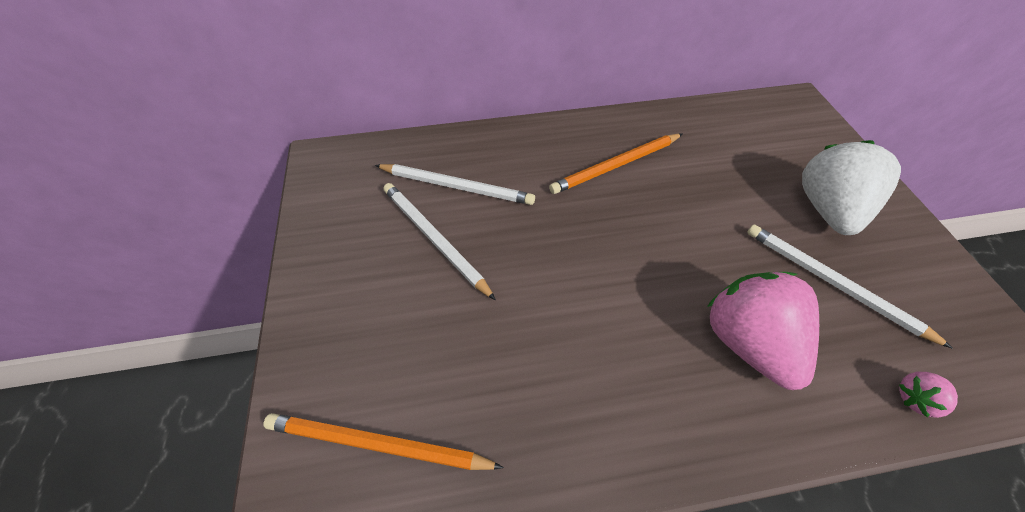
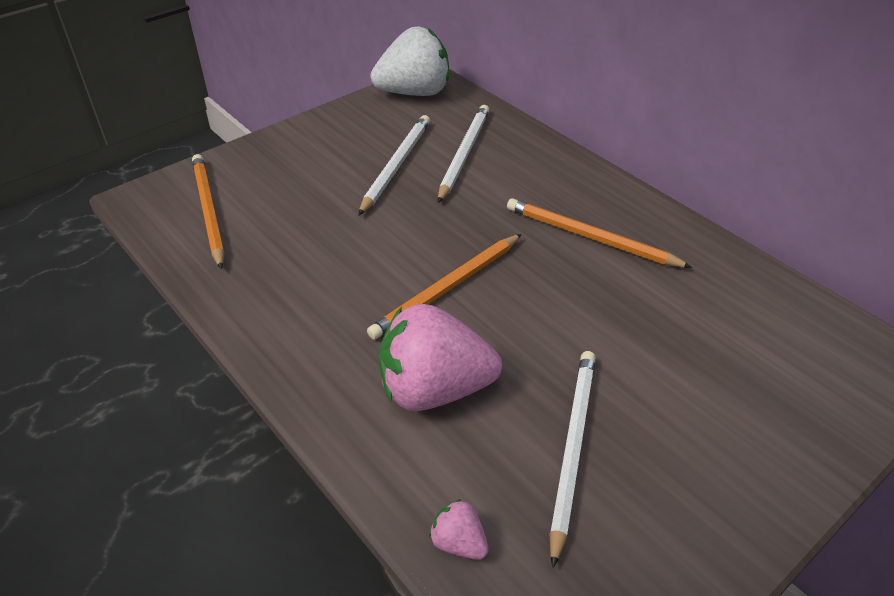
camera: 60 degrees right, 10 degrees down
(457, 186) = (464, 154): white pencil -> white pencil turned 150 degrees counterclockwise
(629, 279) = (447, 288): none -> orange pencil
(748, 343) = (434, 389): pink strawberry -> pink strawberry turned 135 degrees counterclockwise
(828, 210) = (697, 428): white strawberry -> white strawberry (414, 93)

